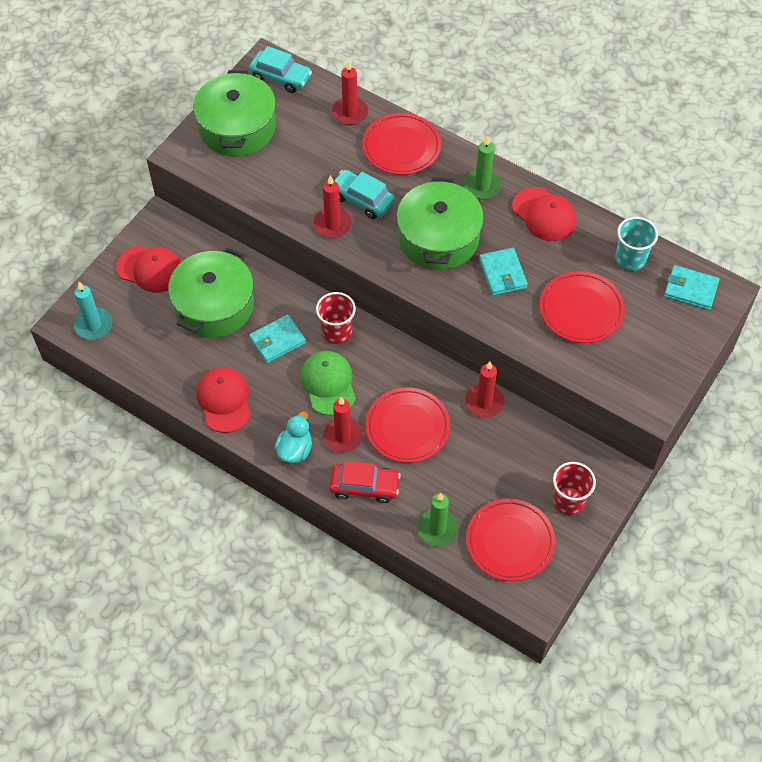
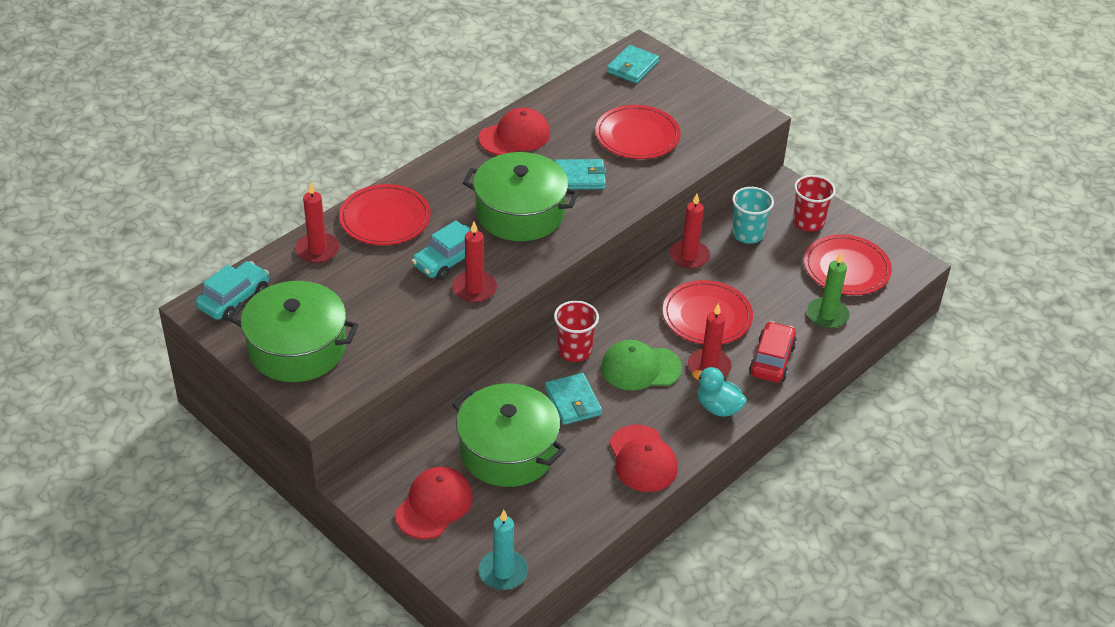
camera: 80 degrees left, 15 degrees down
(224, 400) = (642, 459): red cap -> red cap turned 105 degrees counterclockwise
(482, 186) = (463, 170): green candle -> none
(630, 259) = (587, 94): turquoise cup -> turquoise cup (747, 234)

